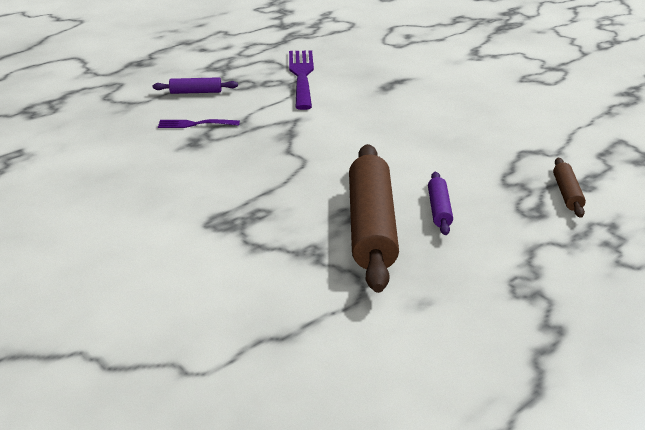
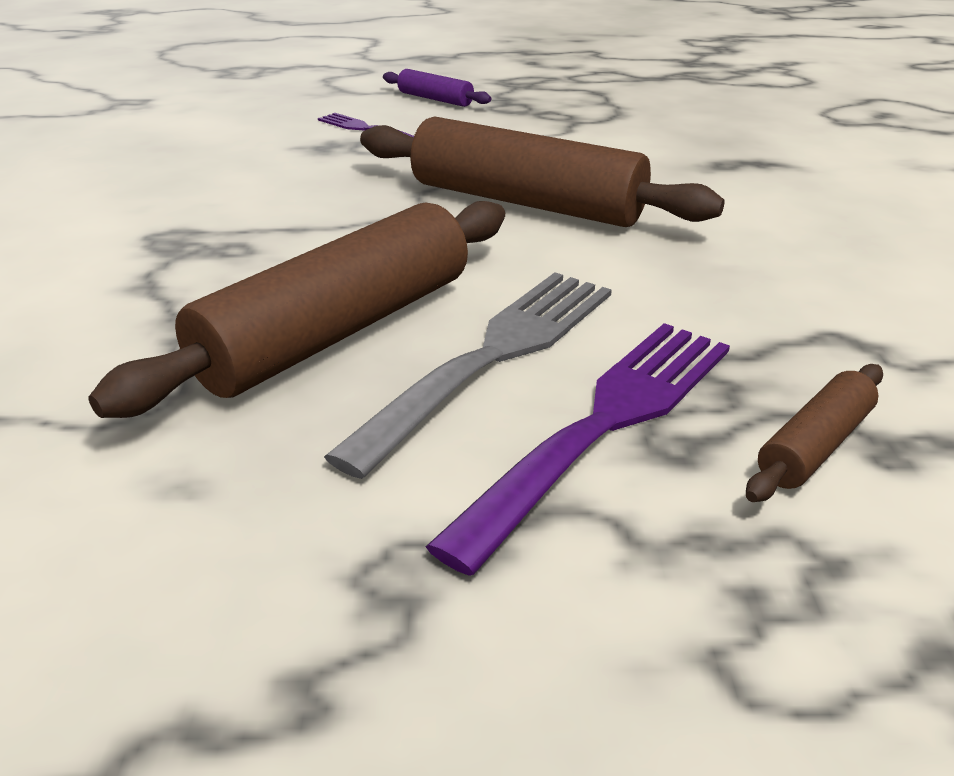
camera: 40 degrees right, 0 degrees up
(302, 76) = (610, 118): purple fork -> purple fork (605, 424)
(341, 138) = (525, 202): none -> brown rolling pin
(439, 209) = (494, 356): purple rolling pin -> grey fork

